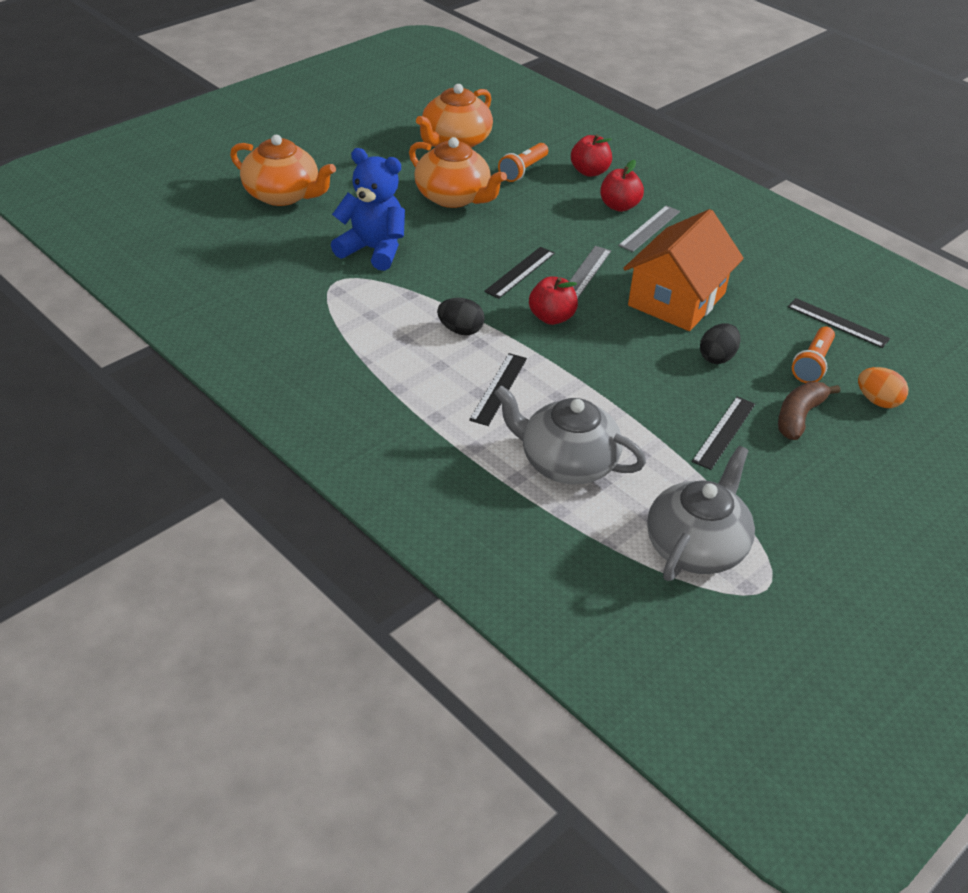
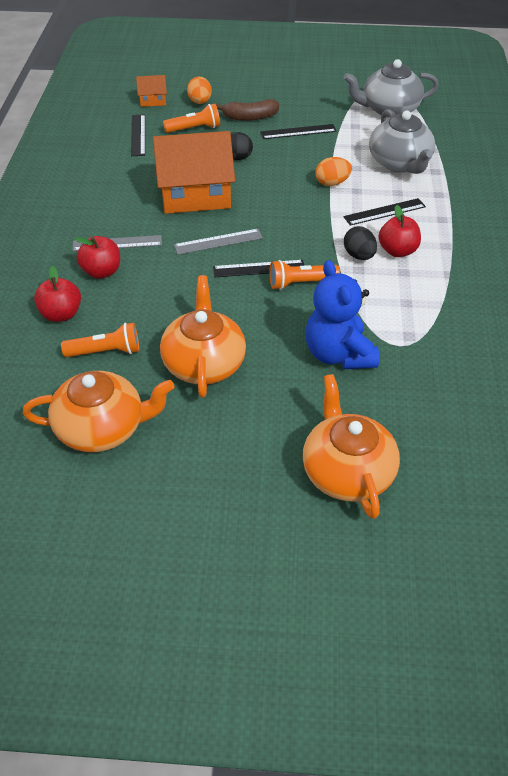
camera: 130 degrees left, 5 degrees up
(472, 280) = (301, 283): none -> orange flashlight
(551, 317) = (289, 229): red apple -> red apple (397, 251)
(590, 389) = (332, 183): none -> orange egg
(916, 370) = (153, 100): none -> orange house

